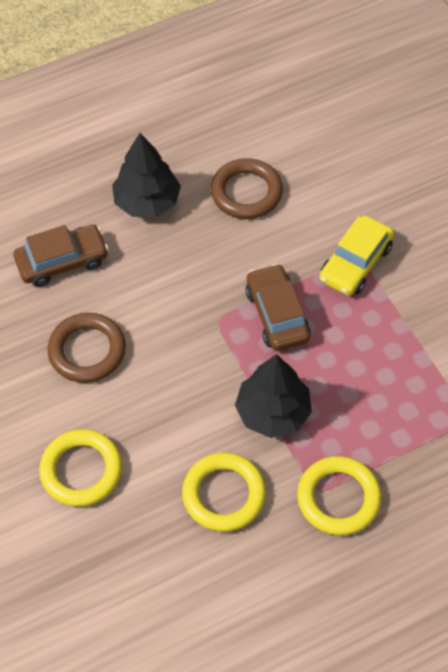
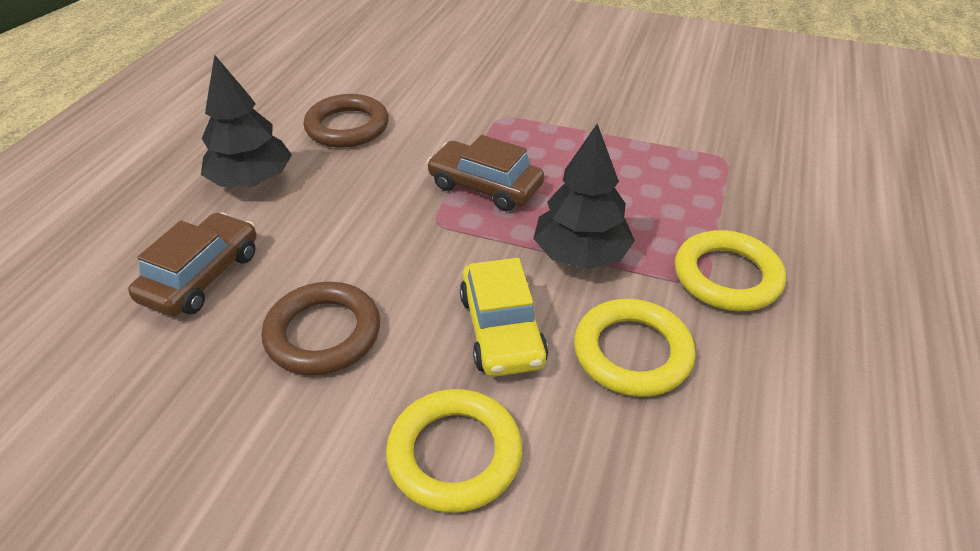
camera: 45 degrees left, 15 degrees down
(355, 263) = (503, 120): yellow car -> yellow car (502, 329)

